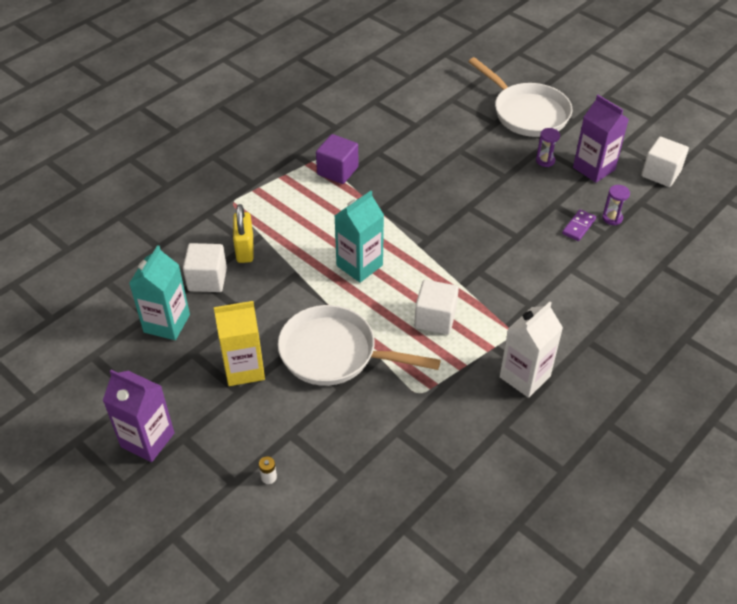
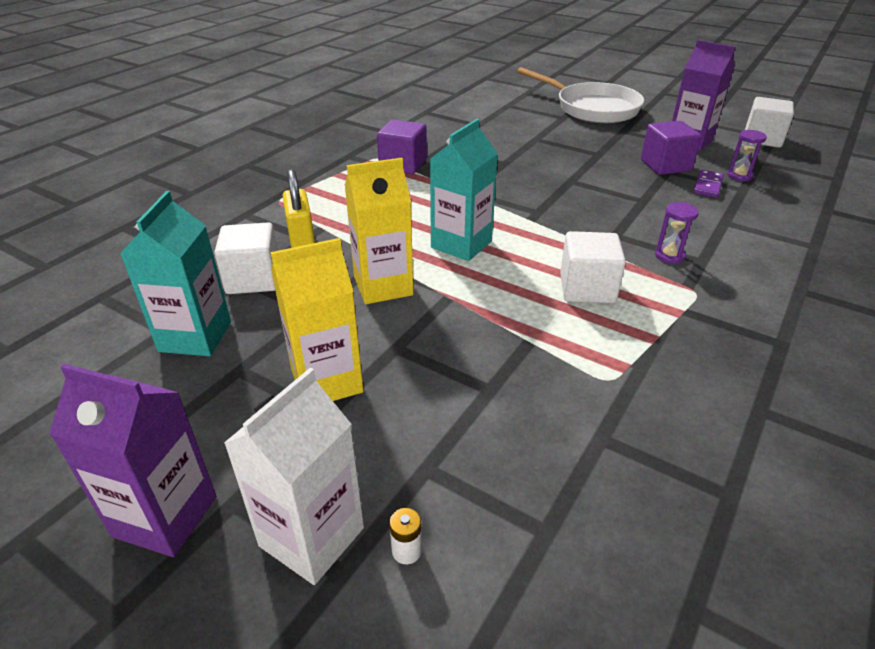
camera: 10 degrees left, 10 degrees down
(294, 297) = (383, 286): none -> yellow carton
(335, 353) = (463, 344): white pan -> none
(525, 376) = (748, 340): white carton -> white carton (312, 537)
(545, 161) = (634, 139): purple hourglass -> purple hourglass (669, 256)
(556, 198) = (665, 165): none -> purple cube

